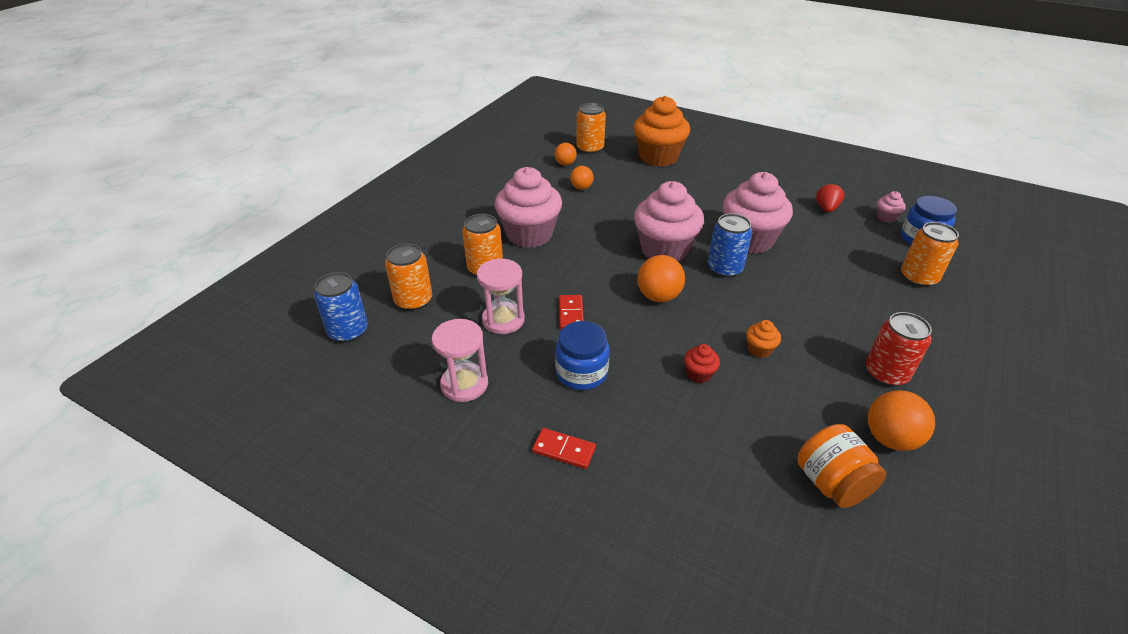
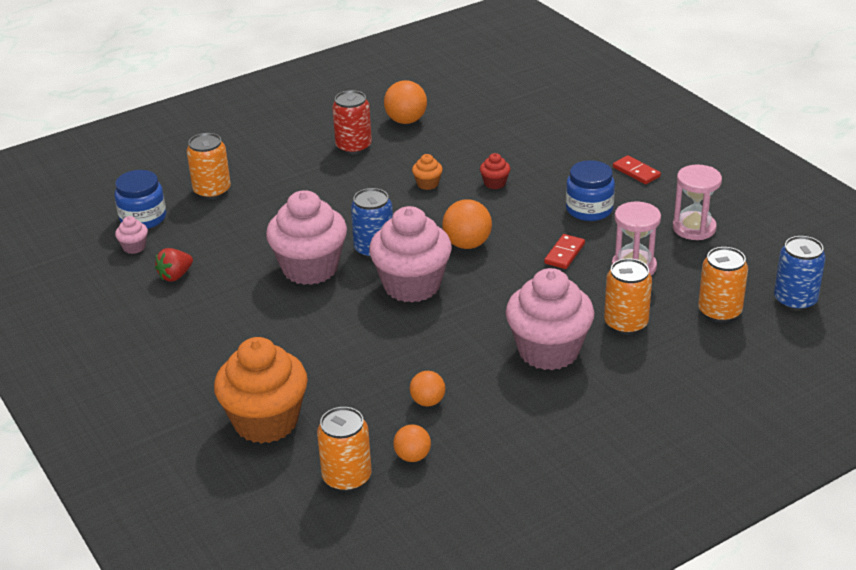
camera: 150 degrees left, 5 degrees down
(831, 483) = (473, 115): orange jar -> none

